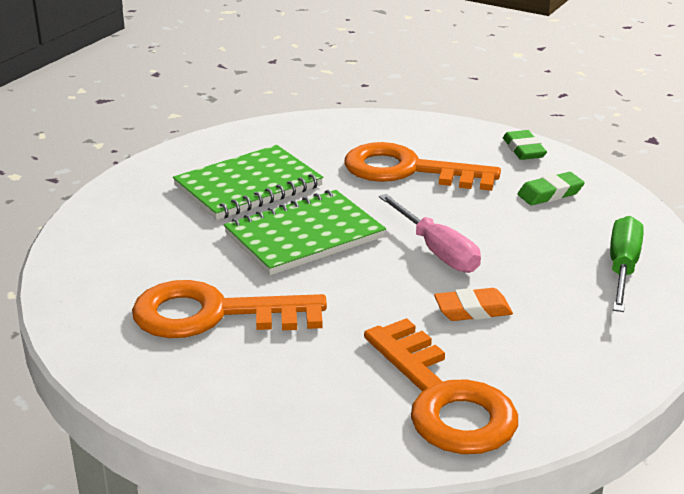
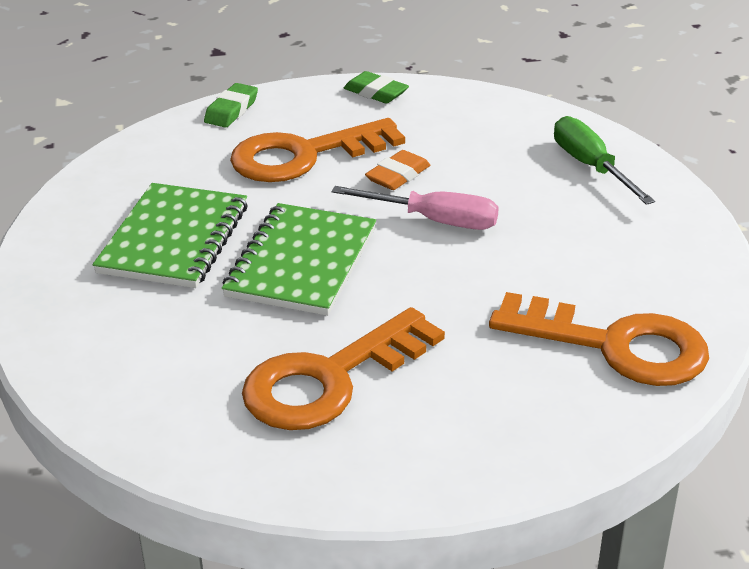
camera: 40 degrees left, 5 degrees up
(472, 310) = (534, 259): orange eraser -> orange eraser (398, 176)
(550, 193) = (452, 125): green eraser -> green eraser (231, 110)

